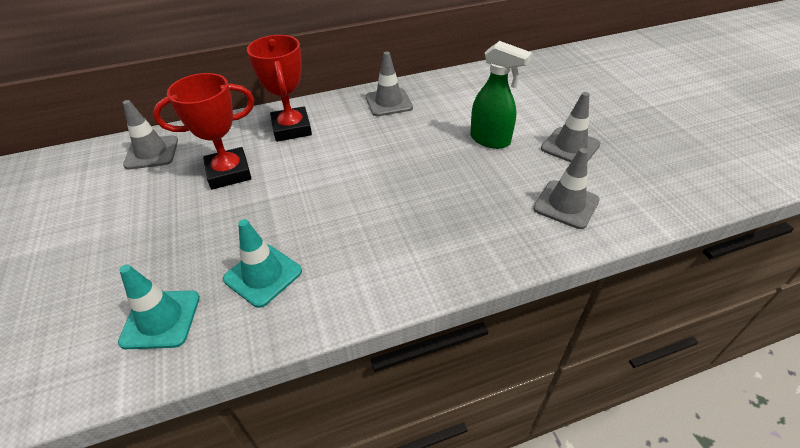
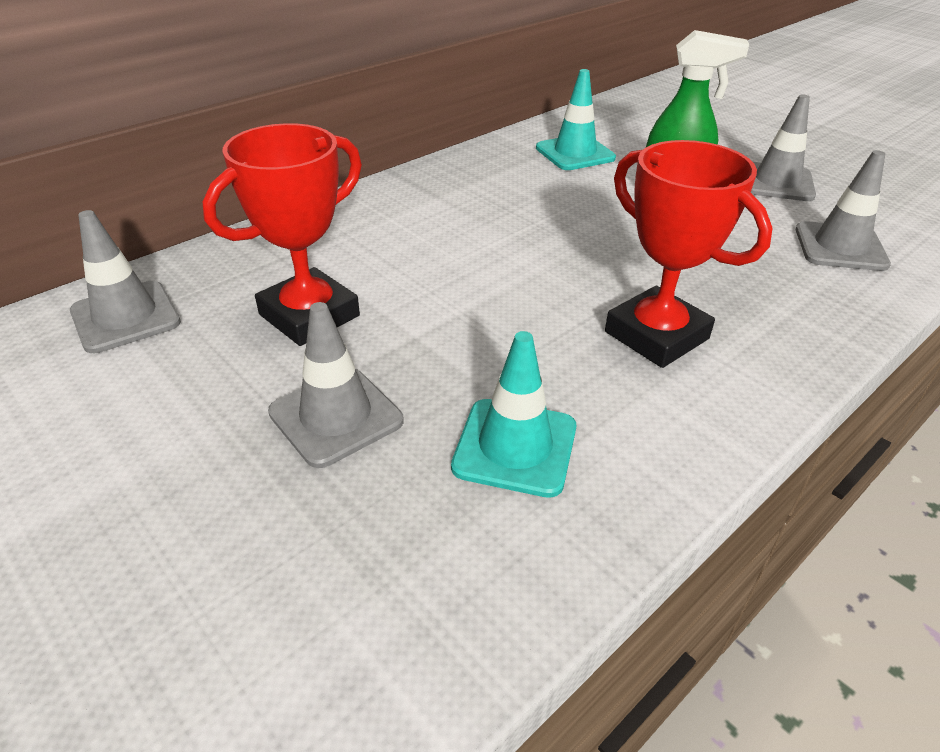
camera: 25 degrees left, 5 degrees down
(161, 319) = (394, 573): turquoise traffic cone -> turquoise traffic cone (575, 153)
(291, 129) = (362, 233): red trophy -> red trophy (656, 335)
(388, 102) = (484, 173): grey traffic cone -> grey traffic cone (336, 416)

